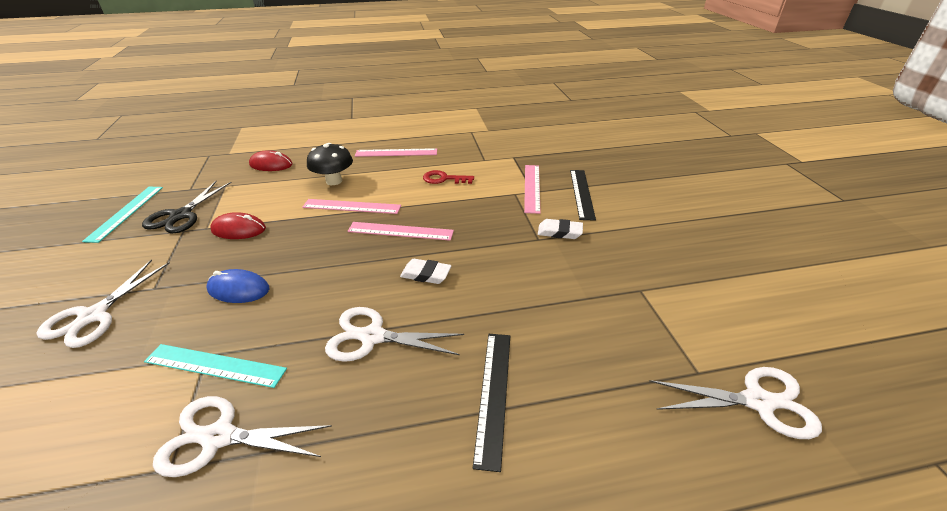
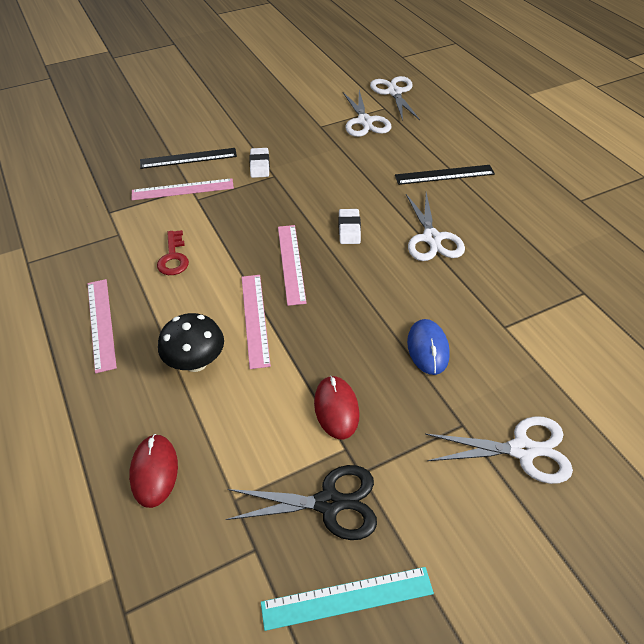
camera: 105 degrees left, 10 degrees up
(215, 365) = (509, 315): turquoise ruler -> none
(219, 437) = (552, 281): white scissors -> white scissors (365, 121)

